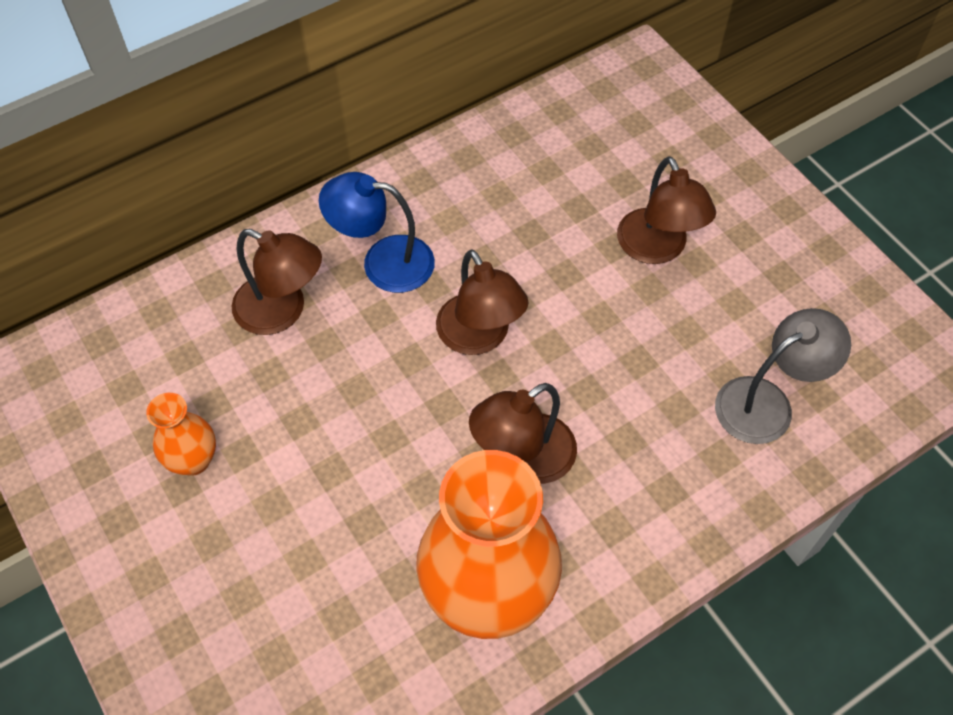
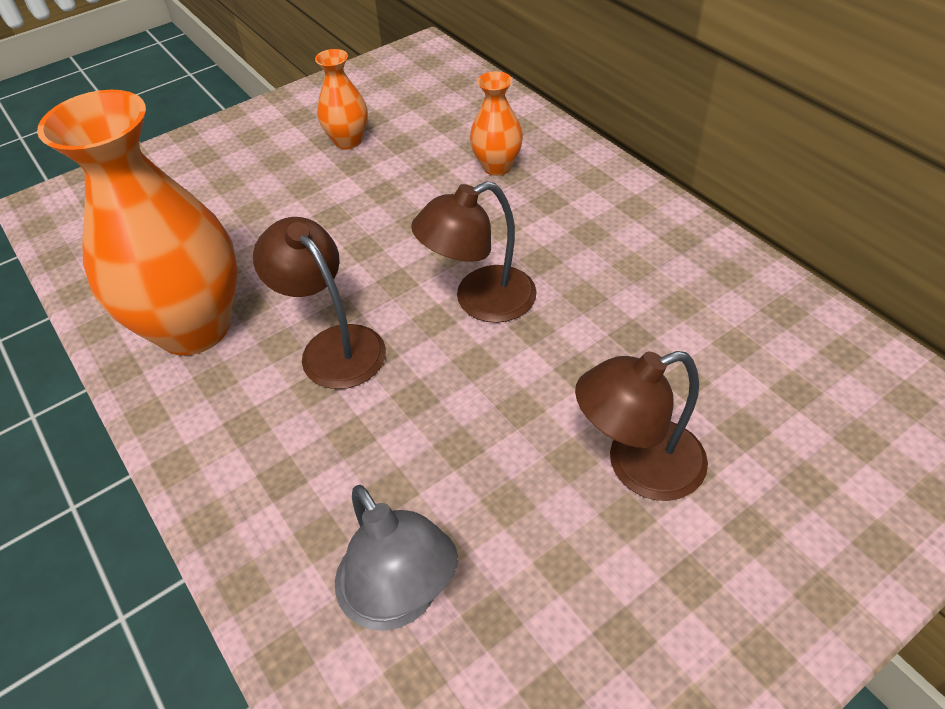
camera: 90 degrees right, 10 degrees down
(282, 311) = (497, 167): brown lamp -> orange vase
(383, 262) = (565, 222): blue lamp -> none

